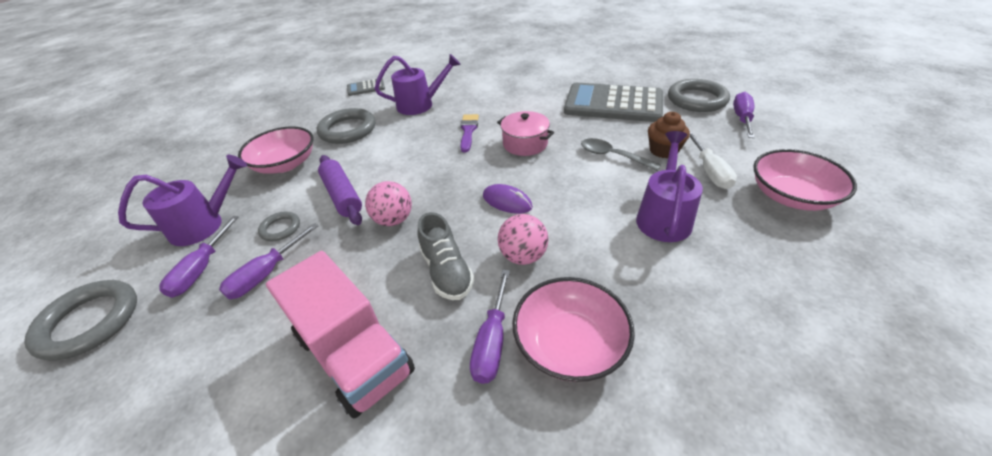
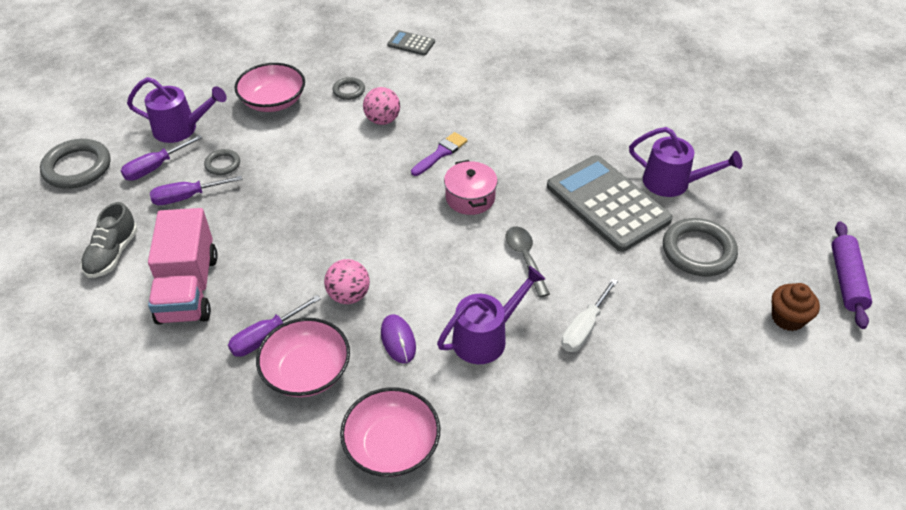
camera: 35 degrees right, 5 degrees up
(342, 195) = (285, 160): purple rolling pin -> purple rolling pin (847, 280)
(348, 130) = (349, 90): grey ring -> grey ring, size x0.53
(393, 220) = (297, 206): pink ball -> pink ball (382, 120)
(421, 104) = (435, 95): purple watering can -> purple watering can (673, 183)
(446, 271) = (290, 271): grey shoe -> grey shoe (112, 254)
(507, 201) = (390, 244): purple mouse -> purple mouse (398, 340)
(663, 150) = (577, 282): brown cupcake -> brown cupcake (787, 318)
(742, 118) = (706, 300): purple screwdriver -> none
(791, 196) = (615, 395): pink bowl -> pink bowl (392, 445)

